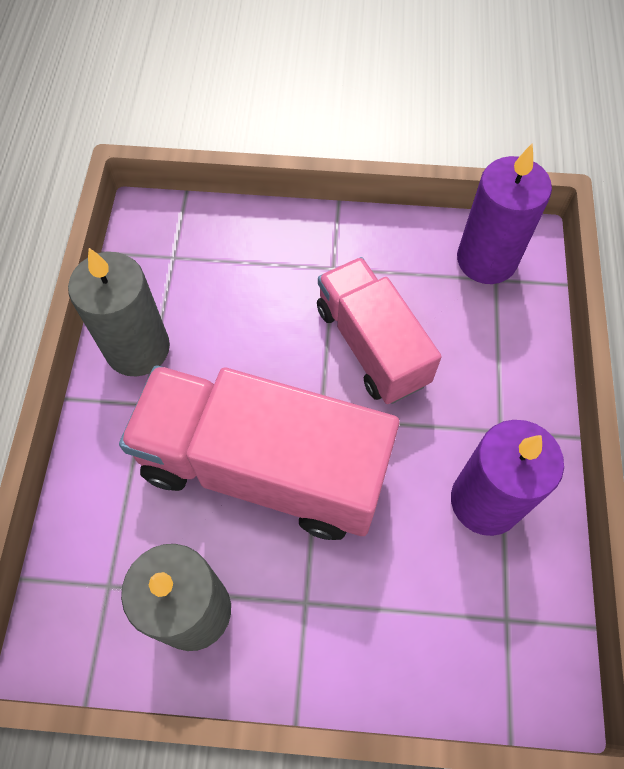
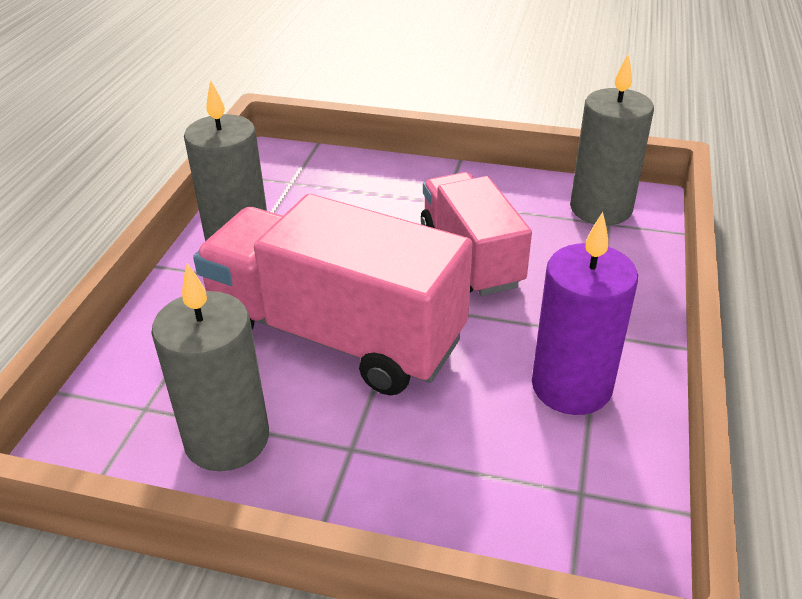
camera: 10 degrees right, 25 degrees down
(486, 259) = (600, 209): purple candle -> grey candle

